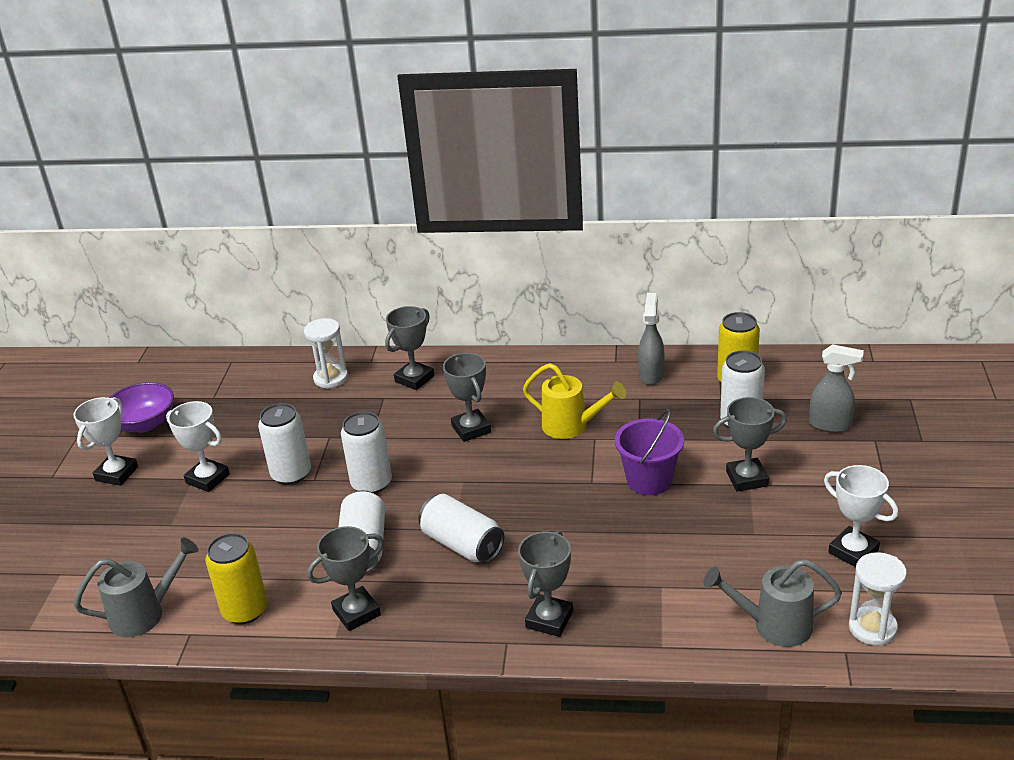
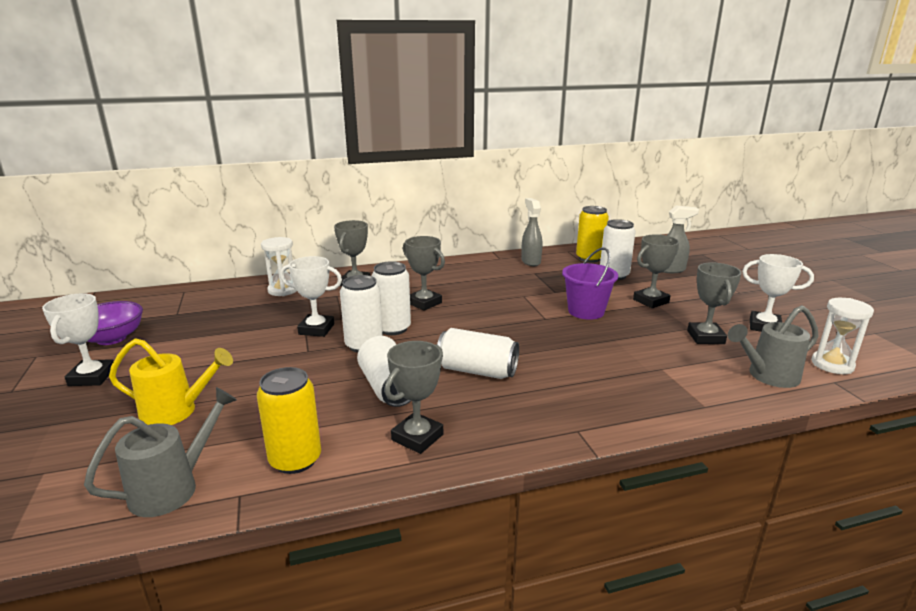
camera: 25 degrees left, 10 degrees down
(207, 479) = (198, 366): white trophy -> white trophy (316, 329)
(291, 474) = (283, 350): white can -> white can (393, 328)
(549, 619) = (598, 406): grey trophy -> grey trophy (705, 337)
(571, 426) = (500, 292): yellow watering can -> yellow watering can (176, 412)

